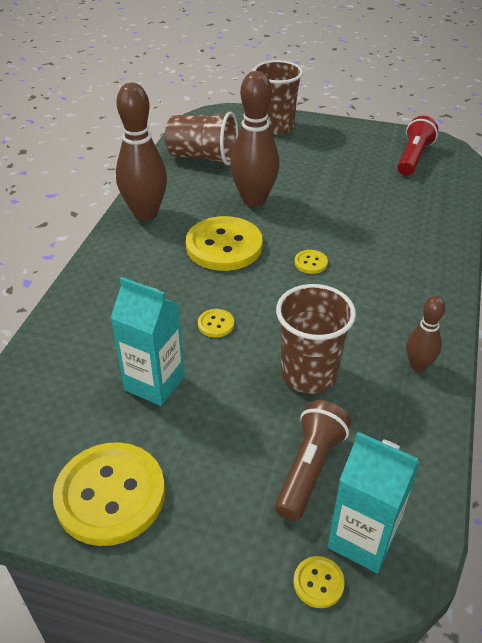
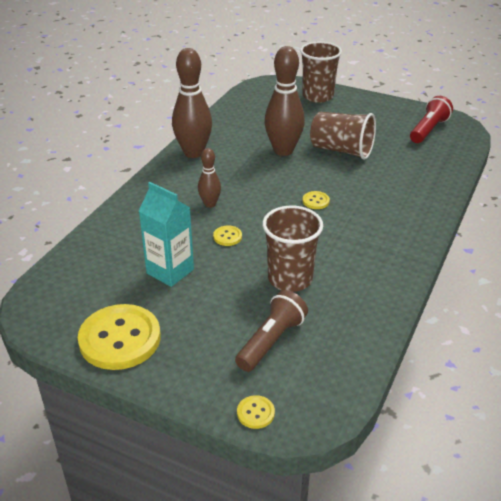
camera: 10 degrees right, 5 degrees down
(203, 157) = (251, 115): brown cup -> brown cup (341, 150)
(224, 246) = (249, 182): yellow button -> none
(362, 539) = (297, 390): turquoise carton -> none
(418, 365) = (379, 283): brown bowling pin -> brown bowling pin (210, 204)

